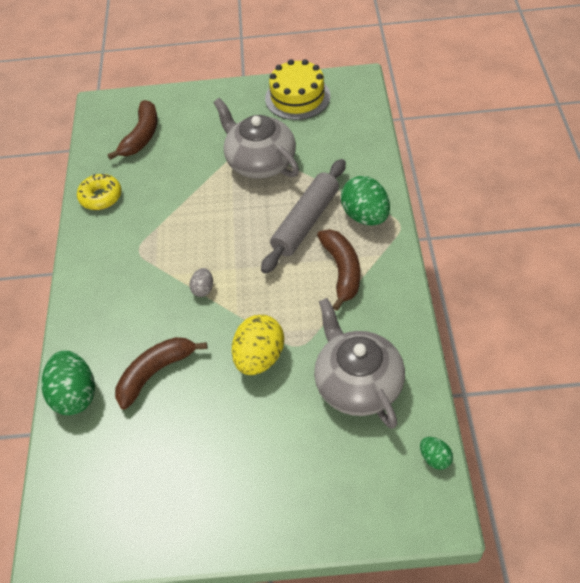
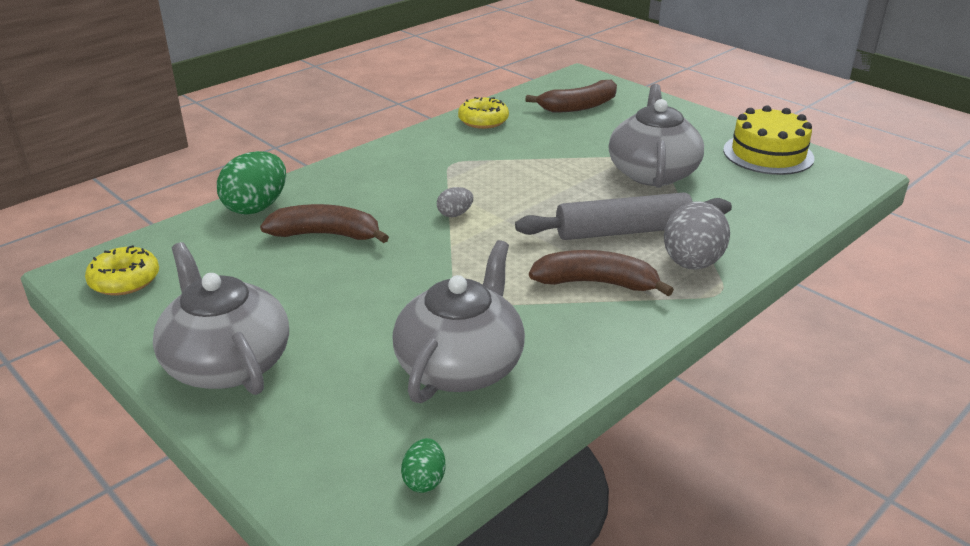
camera: 45 degrees right, 20 degrees down
(92, 523) = (125, 280): none -> yellow donut
(249, 503) = (227, 363): none -> grey teapot
(259, 358) = (415, 284): yellow egg -> none
(342, 271) = (596, 283): brown banana -> brown banana turned 120 degrees counterclockwise
(365, 216) = (691, 263): green egg -> grey egg

